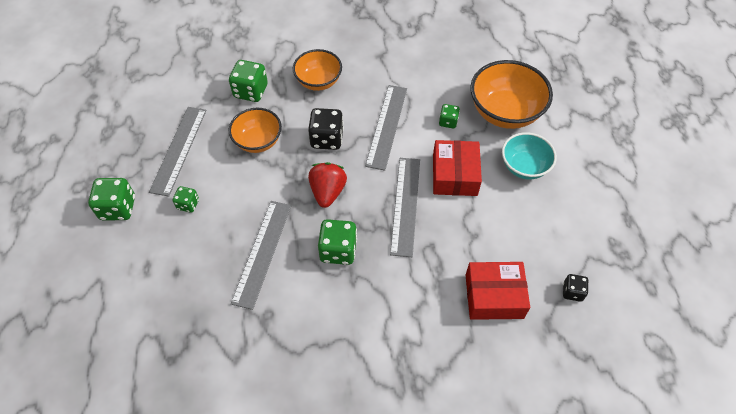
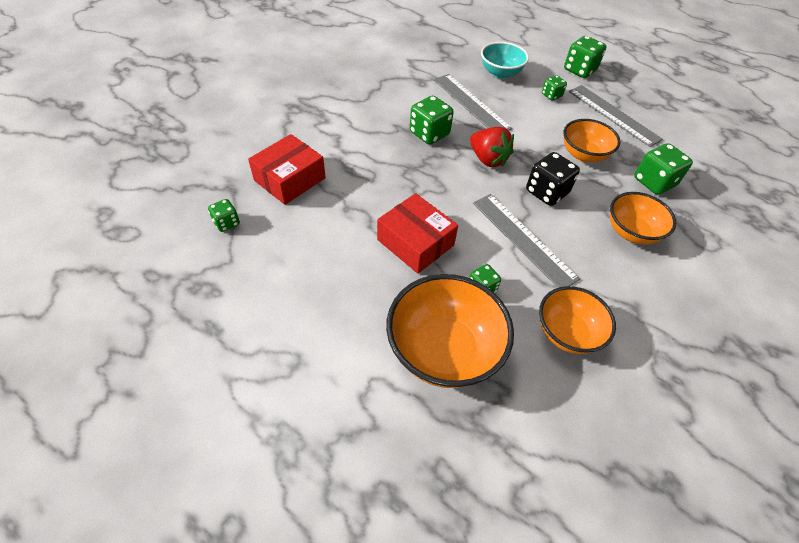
camera: 130 degrees right, 5 degrees down
(405, 205) = (423, 190): grey ruler -> none
(432, 73) = (567, 333): none -> orange bowl
(524, 167) = (362, 301): turquoise bowl -> turquoise bowl (500, 73)
(572, 292) = (226, 223): black dice -> green dice

